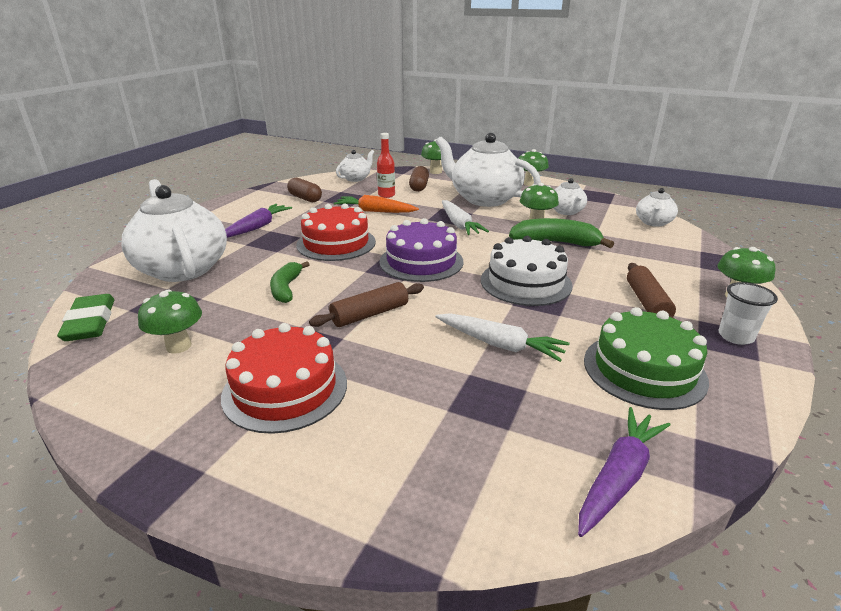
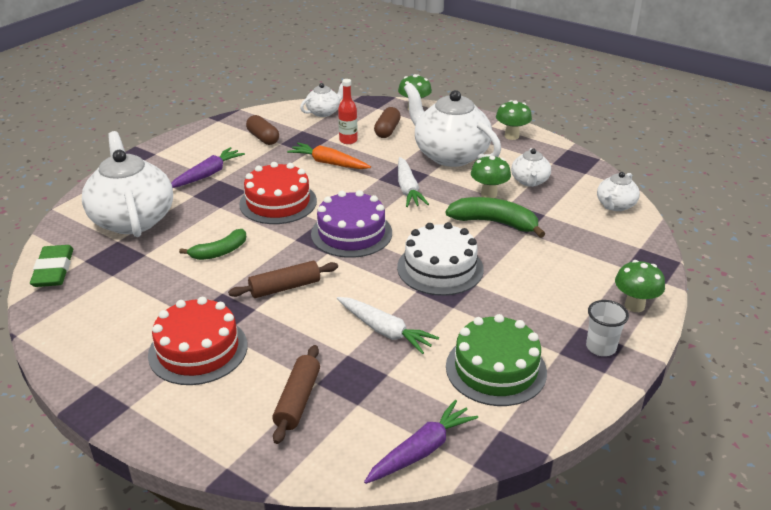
camera: 10 degrees right, 5 degrees up
(178, 346) = (122, 301): green mushroom -> none
(286, 288) = (220, 252): green banana -> green banana turned 135 degrees counterclockwise
(647, 303) = (543, 303): brown rolling pin -> brown rolling pin (298, 400)

